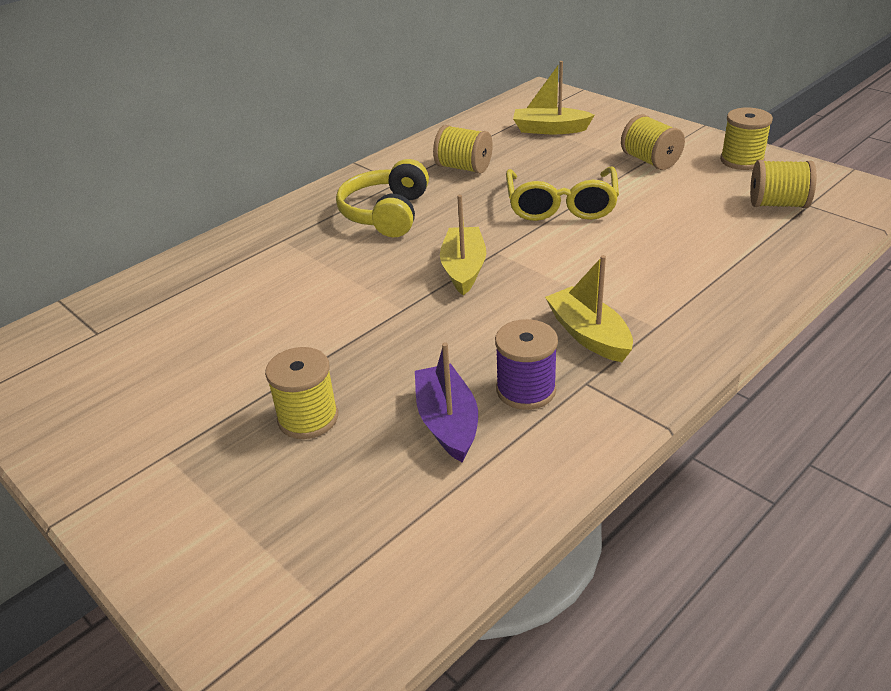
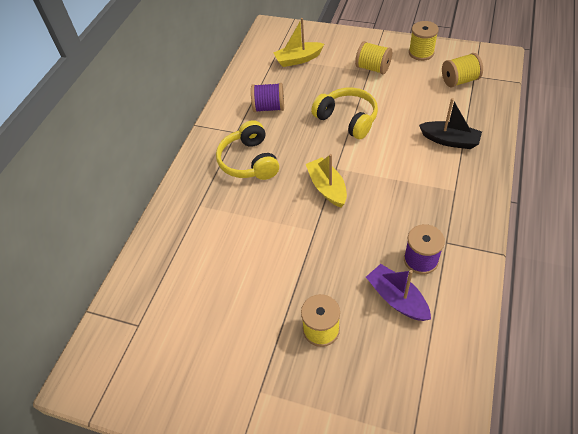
camera: 25 degrees left, 15 degrees up
(464, 168) = (269, 107): yellow spool -> purple spool
(561, 205) = (347, 119): yellow glasses -> yellow headphones
(588, 335) = (426, 209): yellow boat -> none
(699, 267) = (449, 140): none -> black boat

